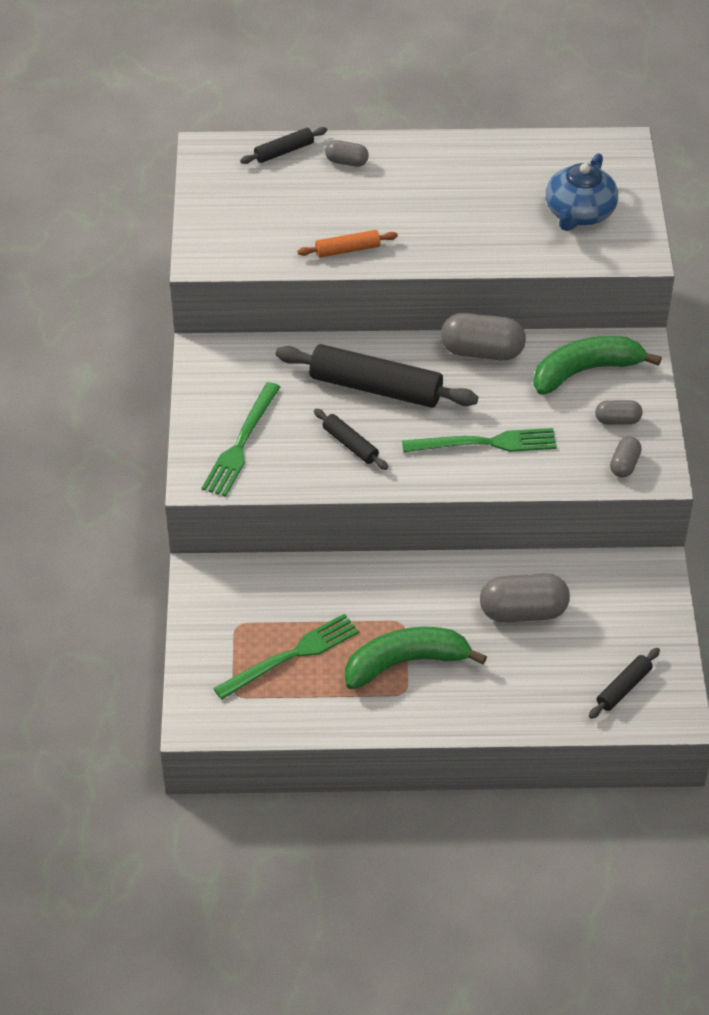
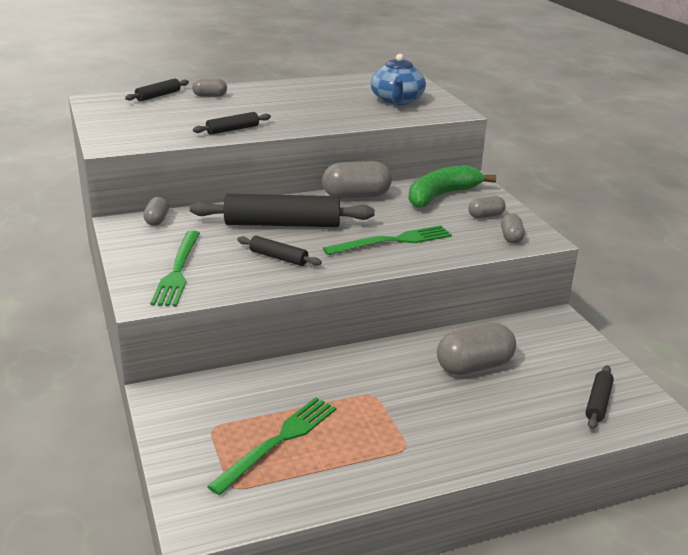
camera: 20 degrees left, 20 degrees down
(242, 352) = (157, 220): none -> grey capsule
(347, 250) = (232, 129): orange rolling pin -> black rolling pin
(405, 662) = (393, 424): green banana -> none

